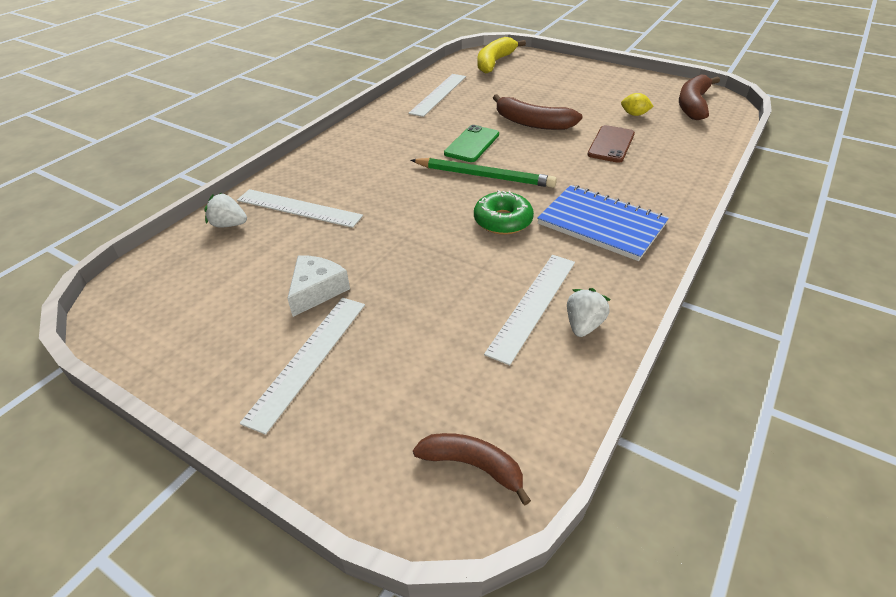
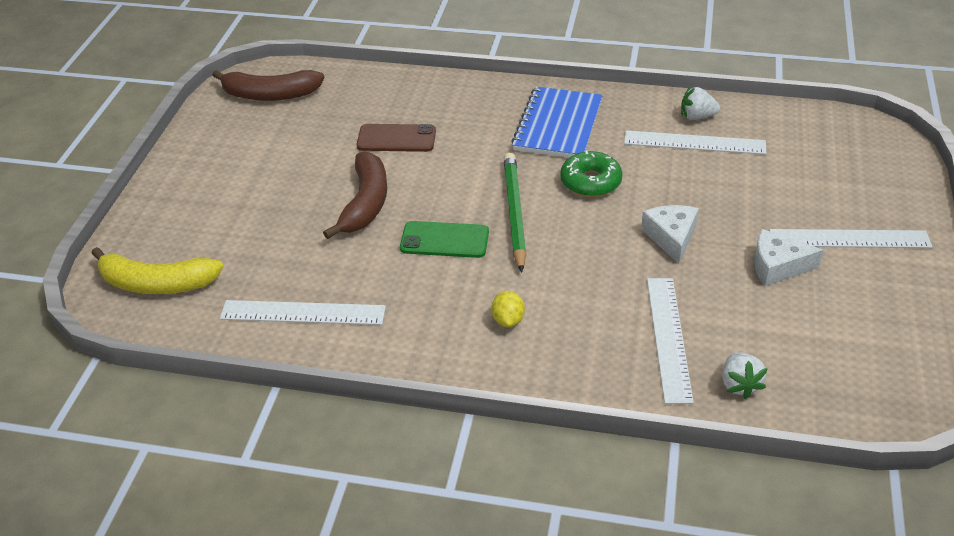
camera: 110 degrees left, 0 degrees up
(400, 242) = (671, 237): none -> white cheese
(473, 466) = (855, 138): brown banana -> none
(634, 114) = (312, 131): yellow lemon -> yellow lemon (508, 320)

